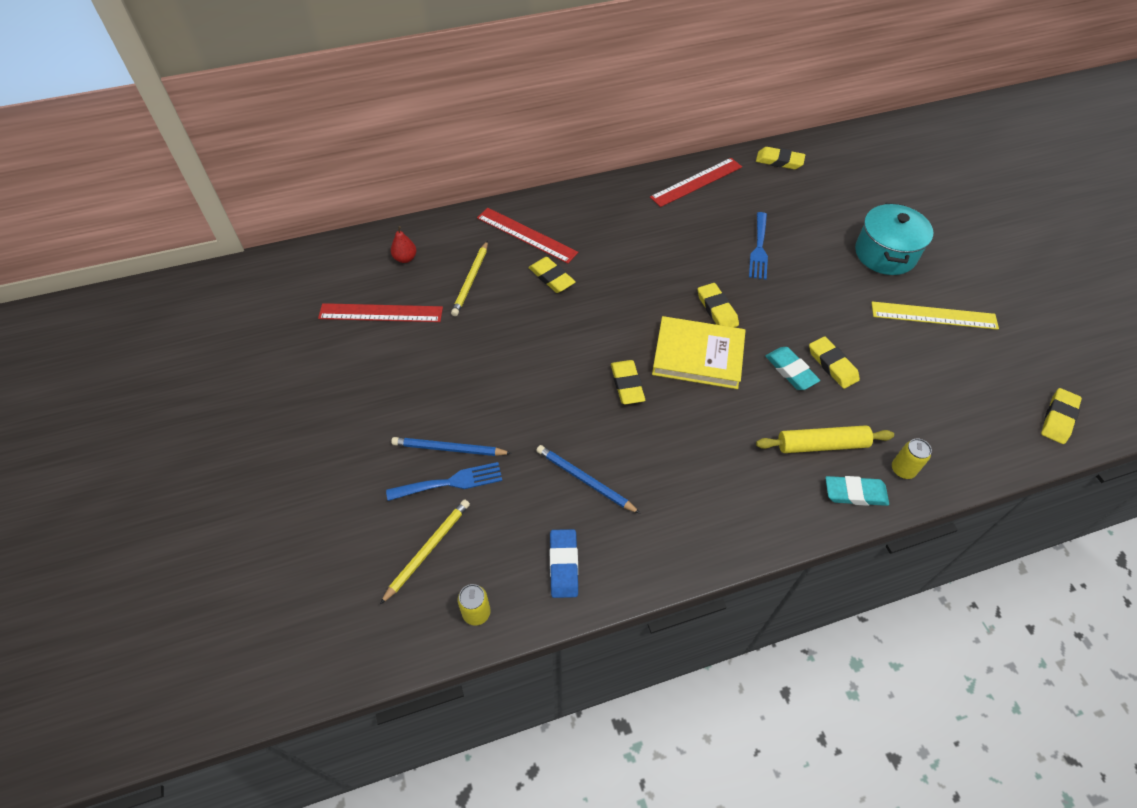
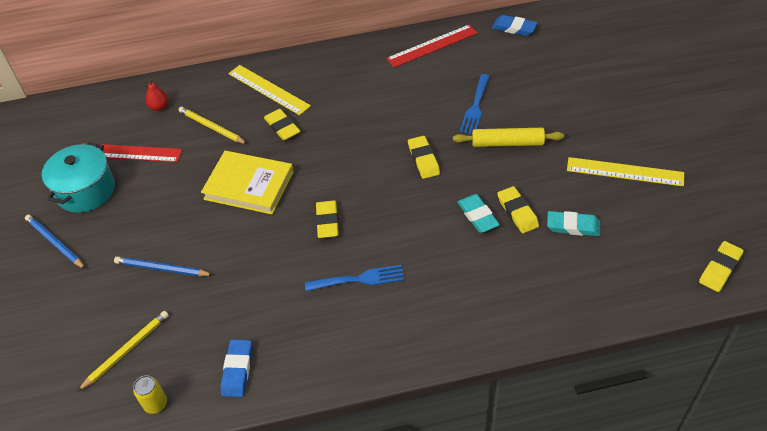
camera: 10 degrees right, 5 degrees down
(450, 482) = (157, 296): blue fork -> blue fork (359, 279)
(471, 280) = (211, 127): yellow pencil -> yellow pencil turned 105 degrees clockwise
(526, 235) = (268, 90): red ruler -> yellow ruler
(585, 480) = (271, 301): blue pencil -> blue pencil (55, 243)
(698, 355) = (396, 199): yellow book -> yellow book (249, 185)
(779, 161) = (514, 28): yellow eraser -> blue eraser
(822, 444) = (490, 281): yellow rolling pin -> yellow rolling pin (507, 143)
(855, 493) = (510, 325): turquoise eraser -> turquoise eraser (573, 226)
(885, 254) = (593, 114): turquoise pot -> turquoise pot (86, 190)
(902, 470) = (559, 307): yellow can -> none

